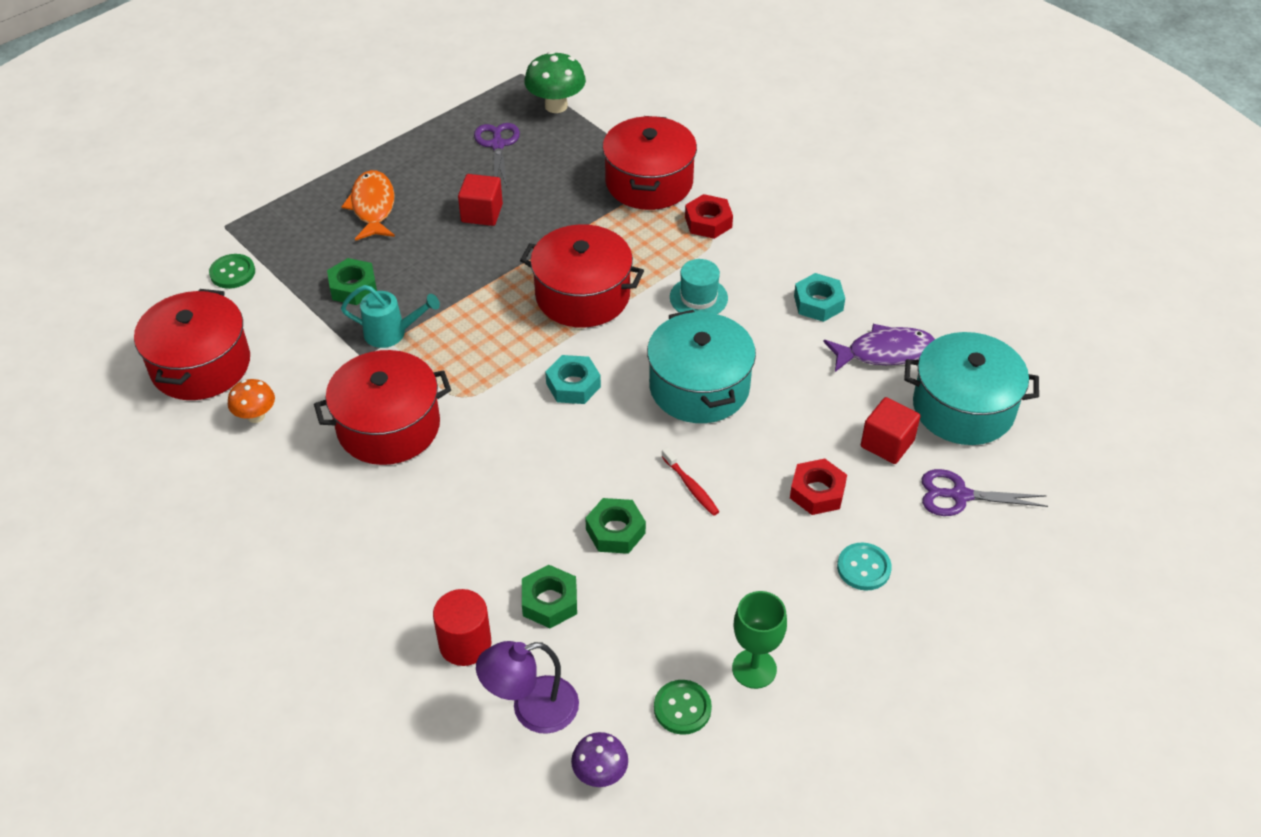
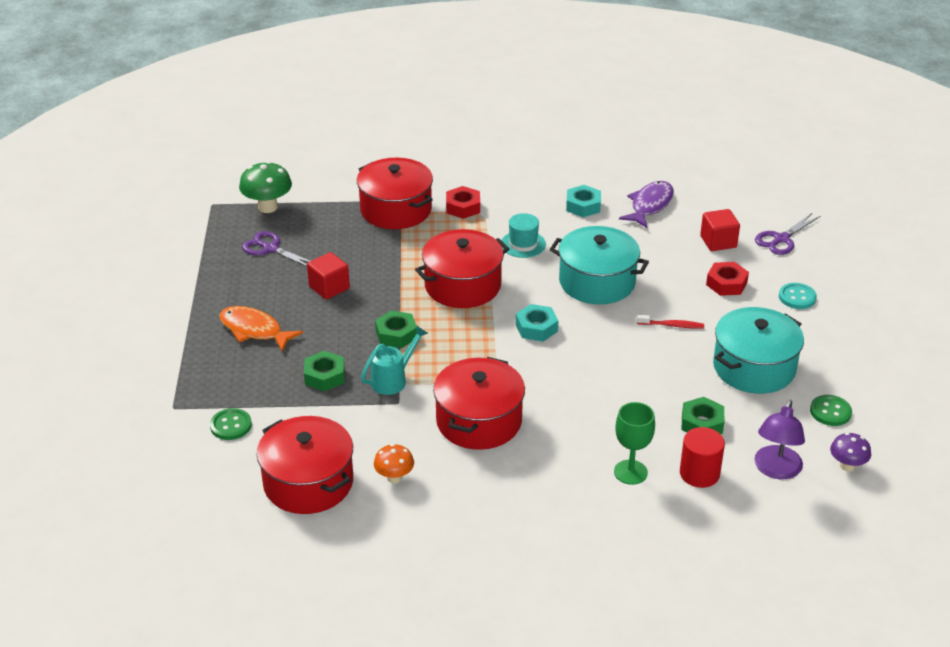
camera: 50 degrees left, 10 degrees down
(615, 531) = (674, 371): green nut -> green nut (396, 334)
(754, 669) = (828, 372): green goblet -> green goblet (630, 472)
(963, 408) = (721, 204): turquoise pot -> turquoise pot (754, 367)

